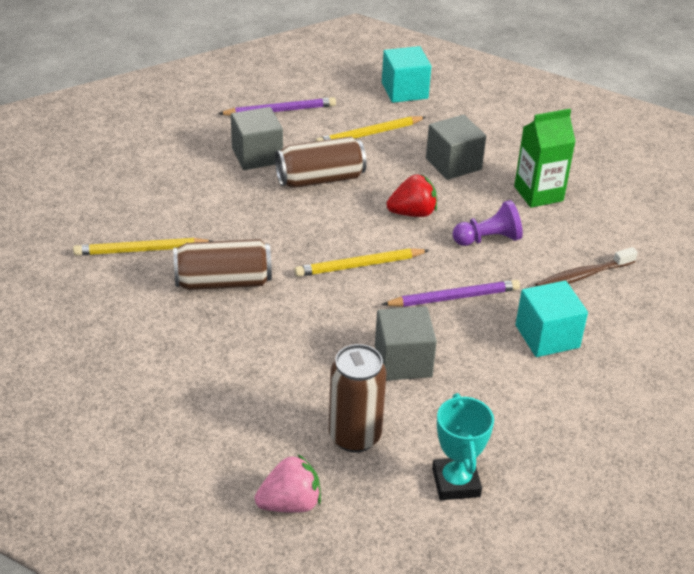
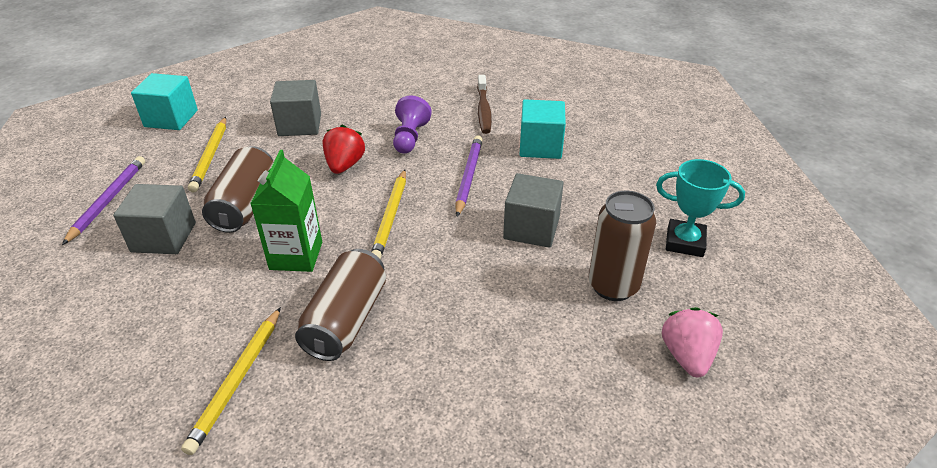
camera: 65 degrees left, 0 degrees up
(538, 193) = (375, 98): green carton -> green carton (296, 256)

